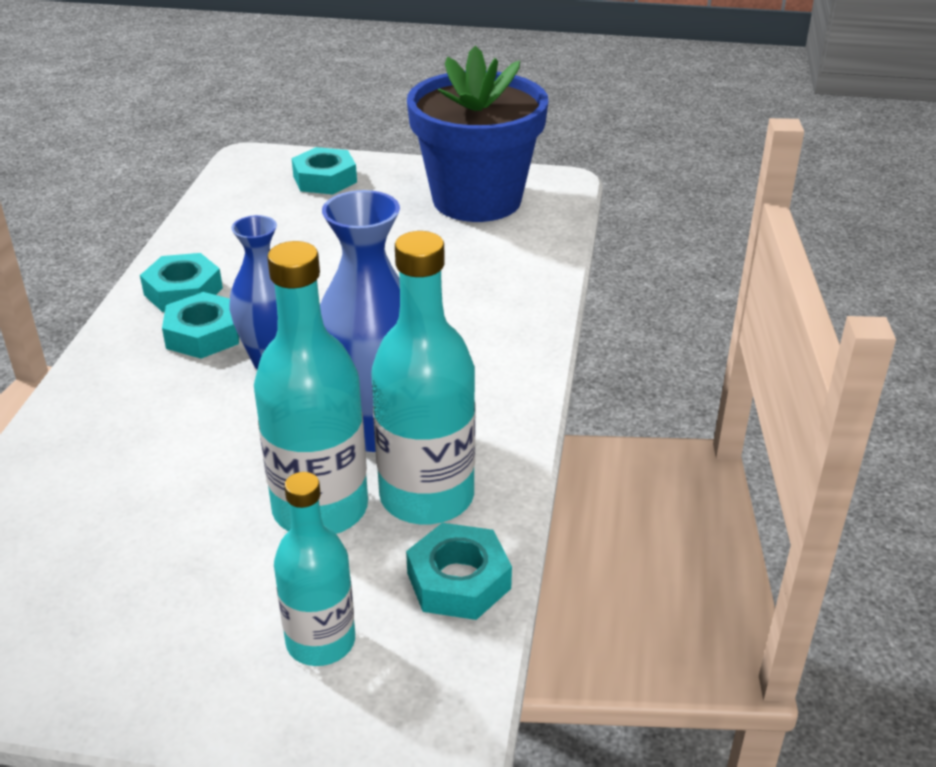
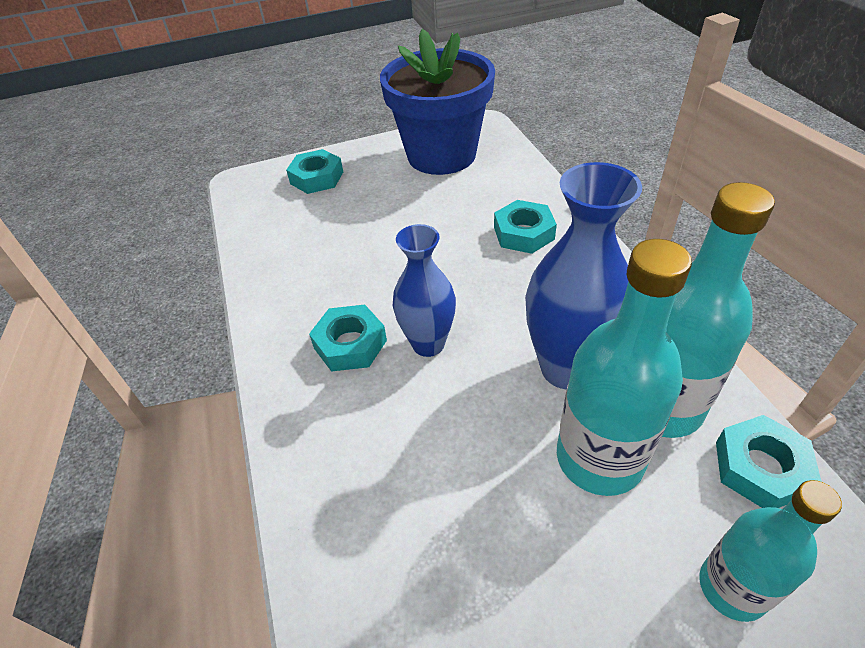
camera: 25 degrees left, 10 degrees up
(183, 291) = (296, 313): turquoise nut -> turquoise nut (524, 233)

